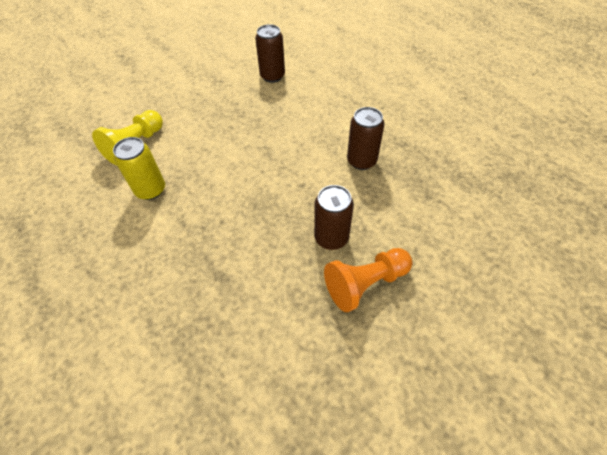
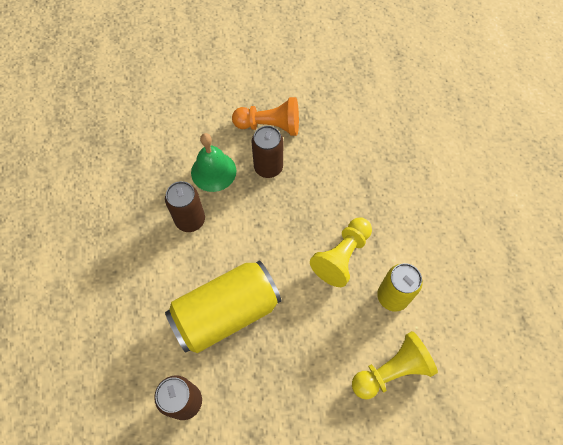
camera: 150 degrees left, 10 degrees up
(210, 198) = (342, 256): none -> yellow pawn
(281, 122) = (226, 313): none -> yellow can
(379, 206) = (213, 171): none -> green bell

